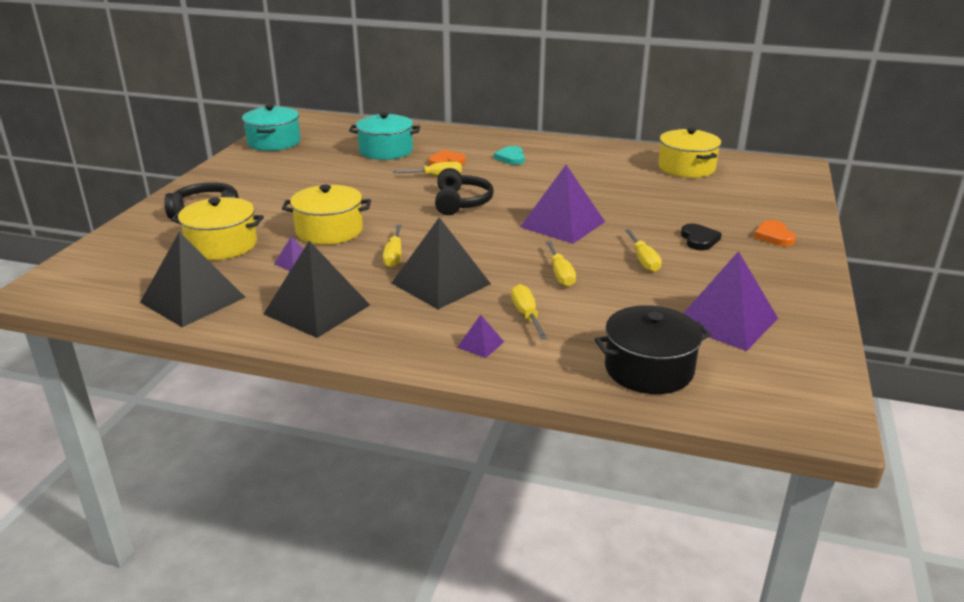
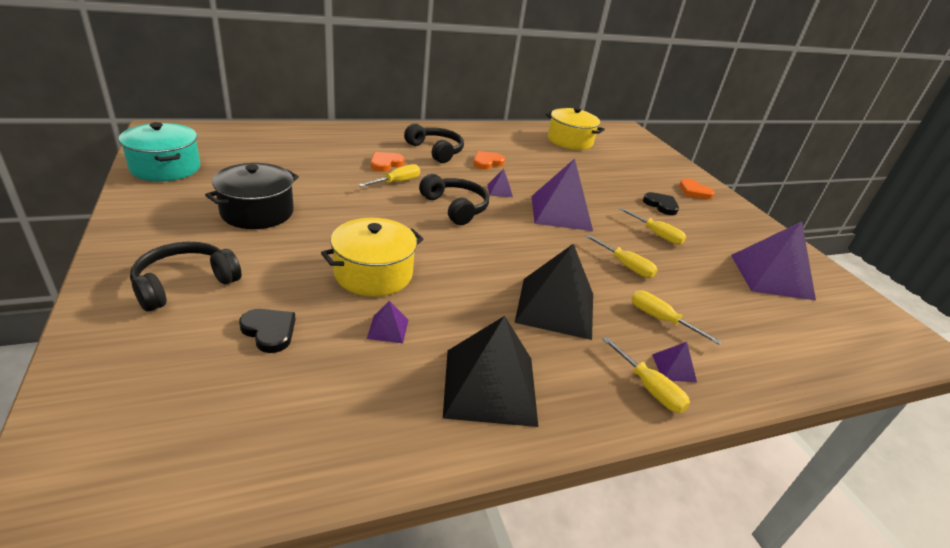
camera: 40 degrees left, 5 degrees up
(193, 300) = (331, 433): black pyramid -> none
(222, 245) = (269, 331): yellow pot -> black heart
(386, 151) = (311, 160): turquoise pot -> none
(394, 255) = (475, 287): yellow screwdriver -> yellow screwdriver (648, 388)
(511, 158) = (436, 151): turquoise heart -> black headphones
(526, 197) = (499, 190): none -> purple pyramid
(550, 174) = (487, 162): none -> orange heart
(648, 369) = (798, 343): black pot -> black pot (257, 212)

